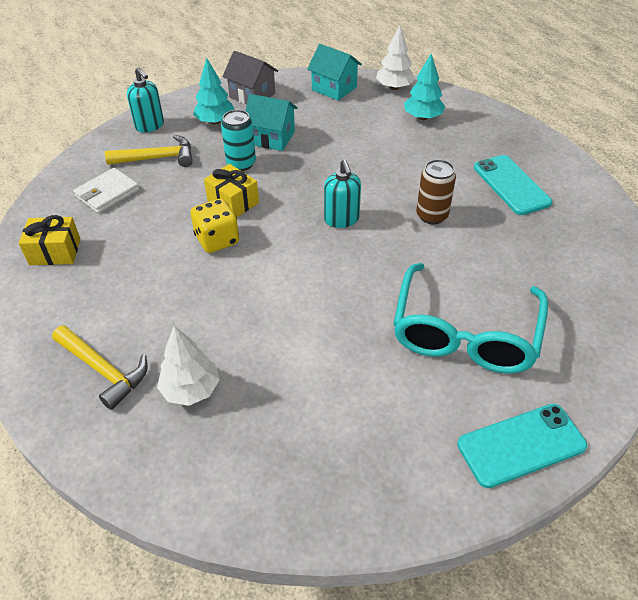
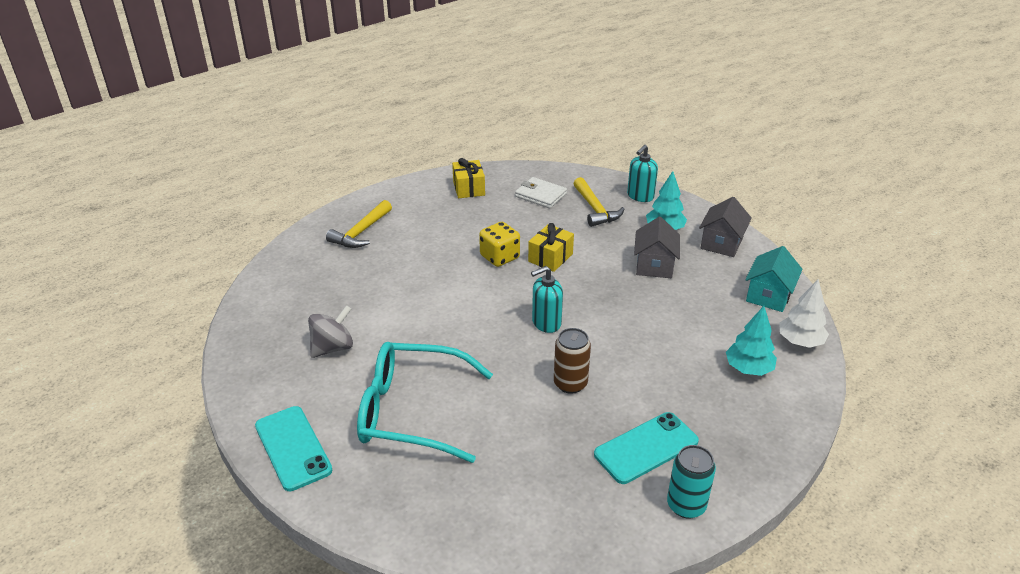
camera: 80 degrees right, 10 degrees down
(191, 389) = (346, 271): white tree -> none
(241, 163) = (606, 254): turquoise can -> turquoise can (686, 505)
(271, 138) = (654, 265): turquoise house -> grey house
(350, 405) = (333, 347): none -> grey spinning top

